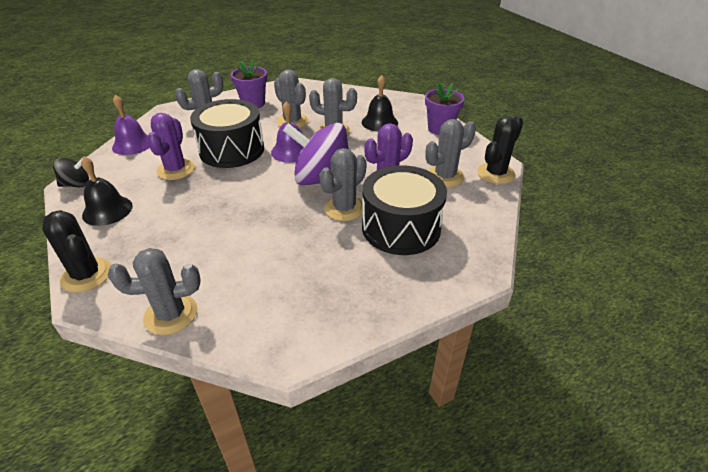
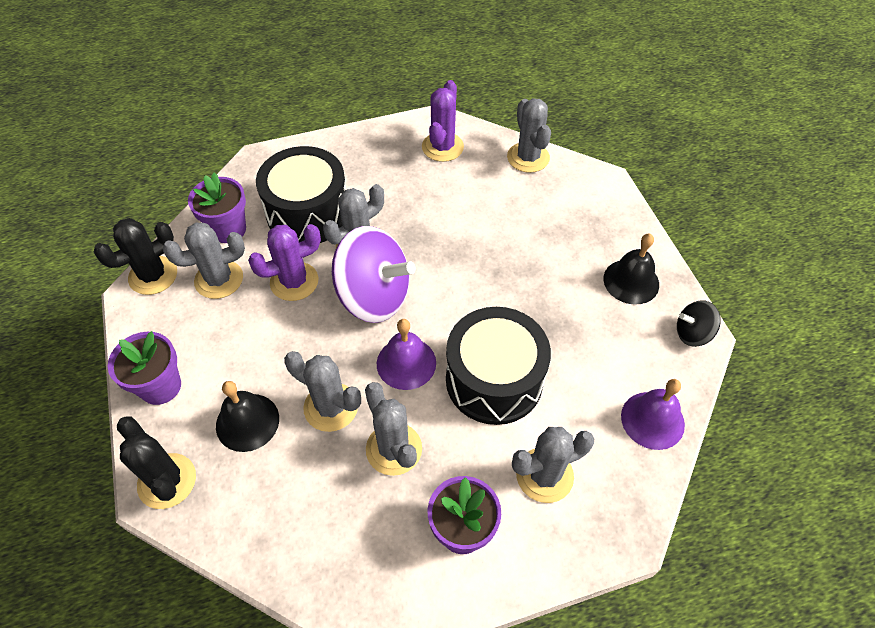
camera: 170 degrees left, 15 degrees up
(86, 275) = (615, 202): black cactus -> black cactus (167, 481)
(171, 314) = (528, 157): grey cactus -> grey cactus turned 75 degrees clockwise
(176, 170) = (568, 345): purple cactus -> purple cactus (442, 147)
(463, 207) = (228, 229): none -> purple flower pot

